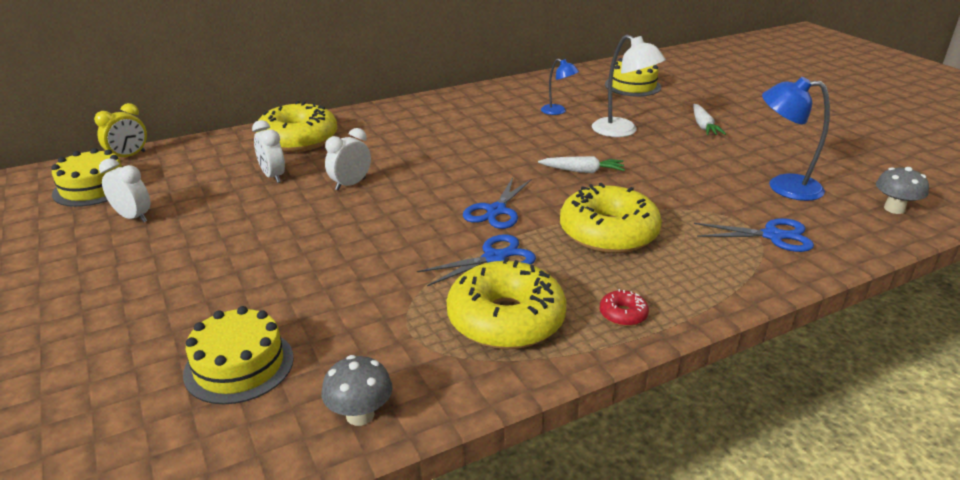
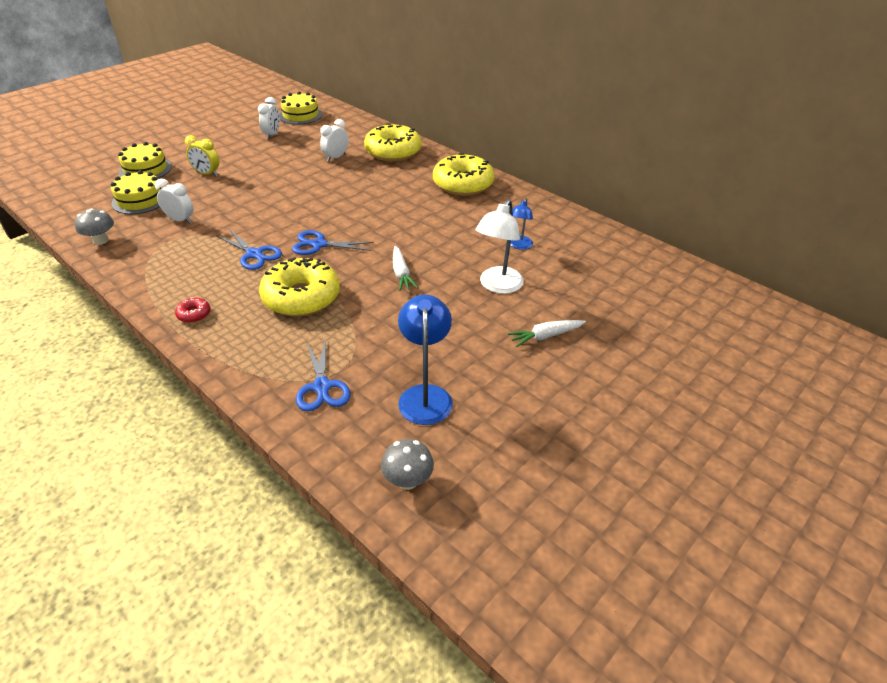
camera: 70 degrees right, 10 degrees up
(128, 156) = (342, 112): yellow clock -> yellow clock (207, 174)
(350, 184) = (336, 184): white clock -> white clock (180, 220)
(506, 319) = (184, 269): yellow donut -> yellow donut (463, 184)
(632, 86) = (623, 281): yellow cake -> yellow cake (145, 169)

